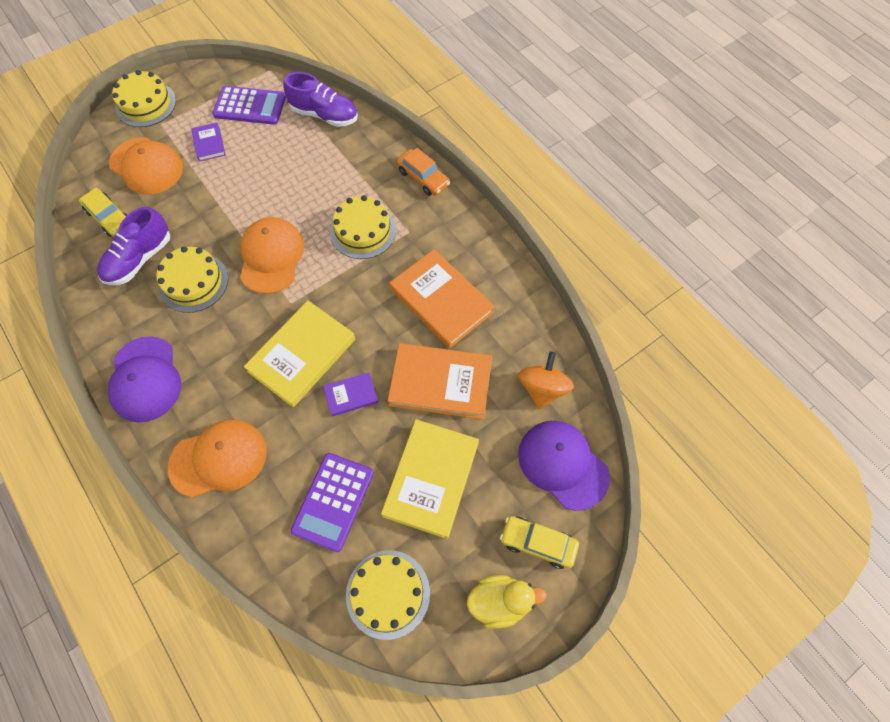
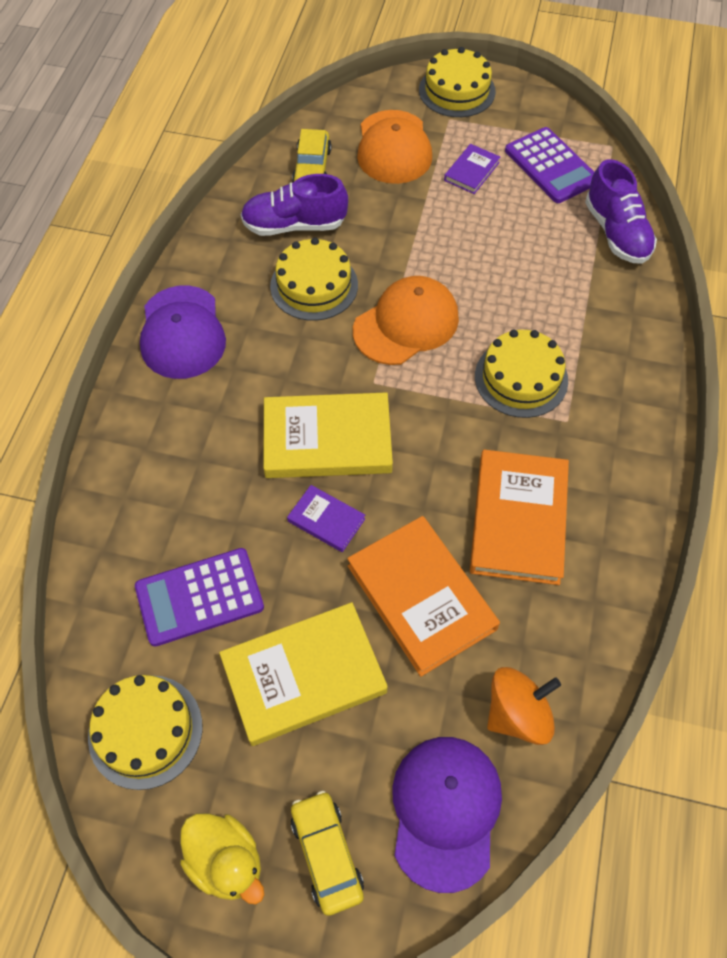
camera: 50 degrees right, 5 degrees down
(145, 379) = (182, 332): purple cap -> purple cap turned 45 degrees counterclockwise
(218, 459) = (157, 458): orange cap -> none
(423, 178) = (648, 381): orange car -> none

